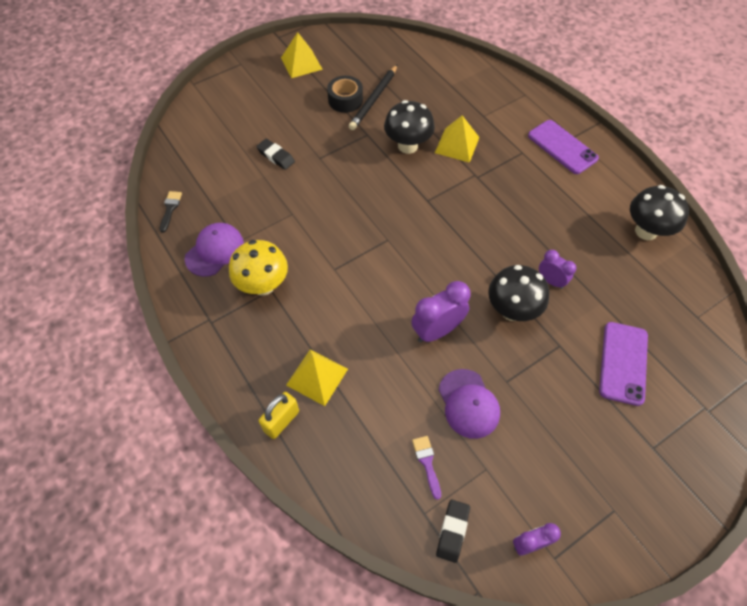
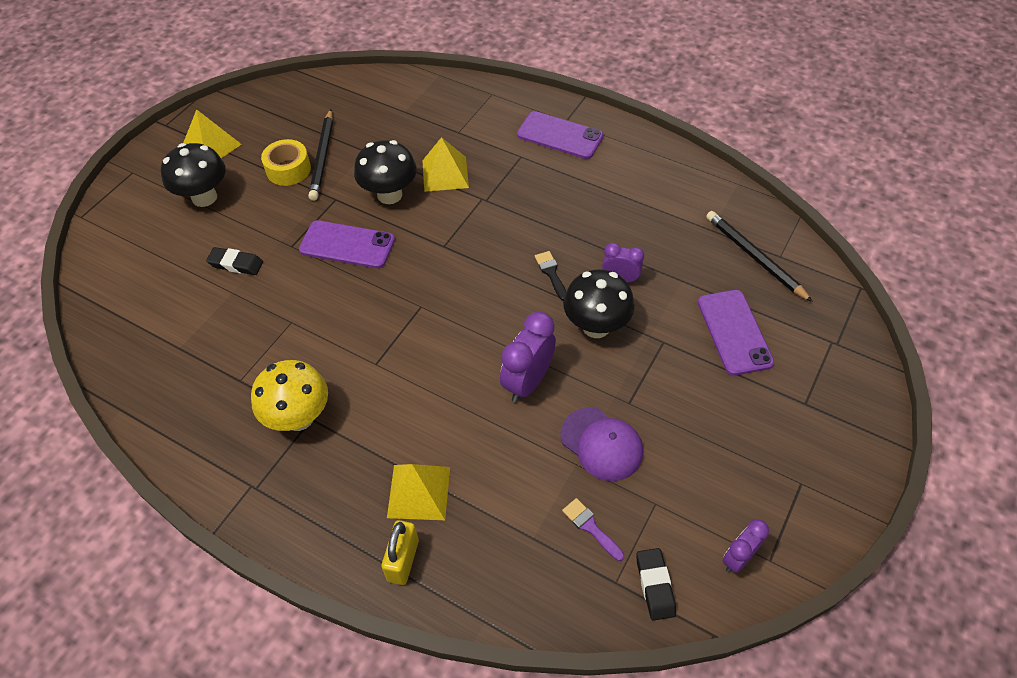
camera: 25 degrees left, 5 degrees down
(170, 209) = (130, 377): black brush -> black brush (551, 273)
(214, 251) = (216, 403): purple cap -> none
(345, 100) = (288, 169): black tape -> yellow tape
(358, 172) = (347, 245): none -> purple phone
(646, 231) = (688, 190): black mushroom -> black mushroom (204, 197)
(674, 309) = (755, 257): none -> black pencil

